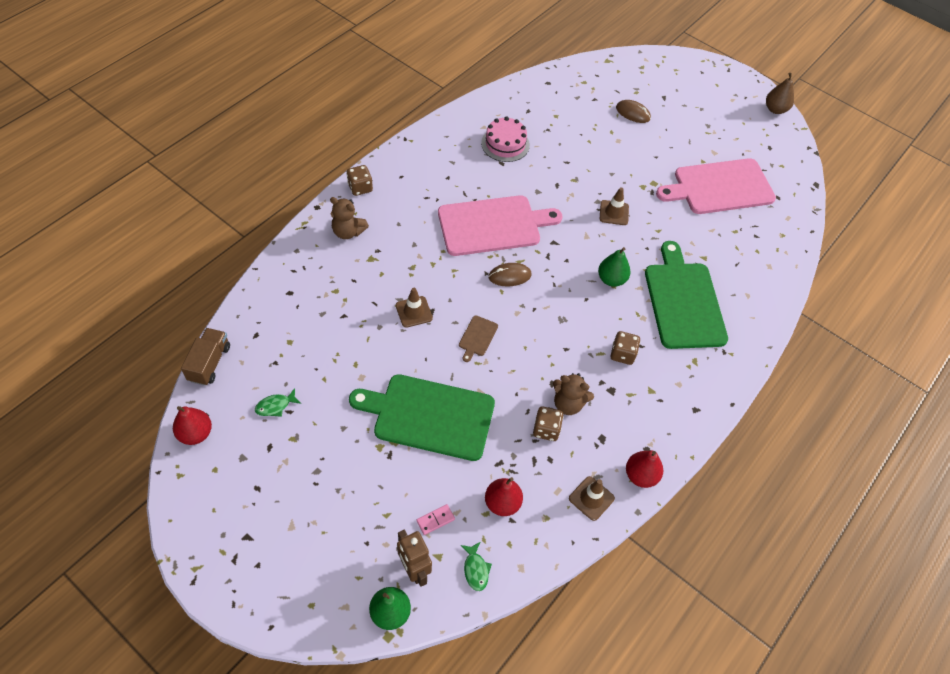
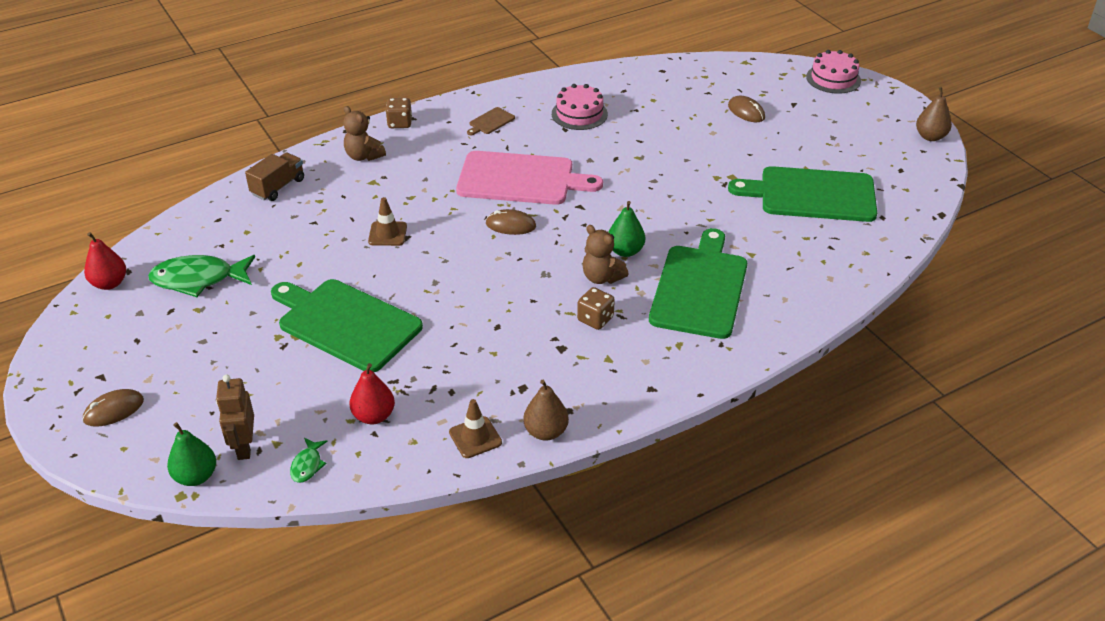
camera: 25 degrees right, 15 degrees down
(209, 363) = (159, 232): brown truck -> brown truck (278, 187)
(275, 406) = (198, 279): green fish -> green fish, size x2.10
(279, 569) = (114, 410): none -> brown mouse
(435, 520) = (294, 412): pink domino -> none
(477, 337) = (441, 269): brown cutting board -> brown cutting board (490, 122)
(546, 429) = (464, 365): brown dice -> none
(568, 404) = (503, 348): brown teddy bear -> brown teddy bear (602, 277)
(614, 213) = (666, 194): brown traffic cone -> none
(640, 475) = (546, 432): red pear -> brown pear
(681, 65) = (833, 79): none -> pink cake
(719, 187) = (812, 194): pink cutting board -> green cutting board

